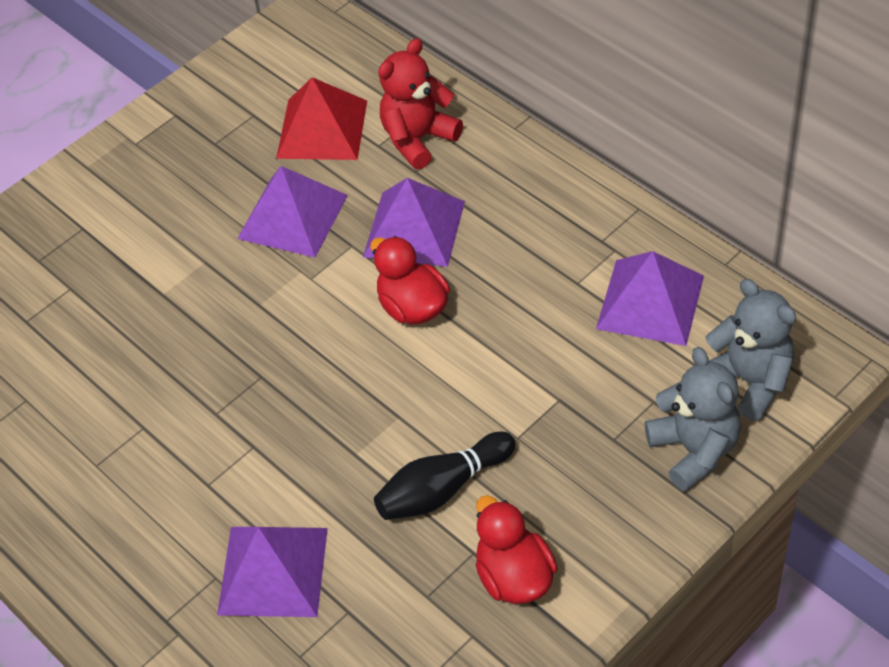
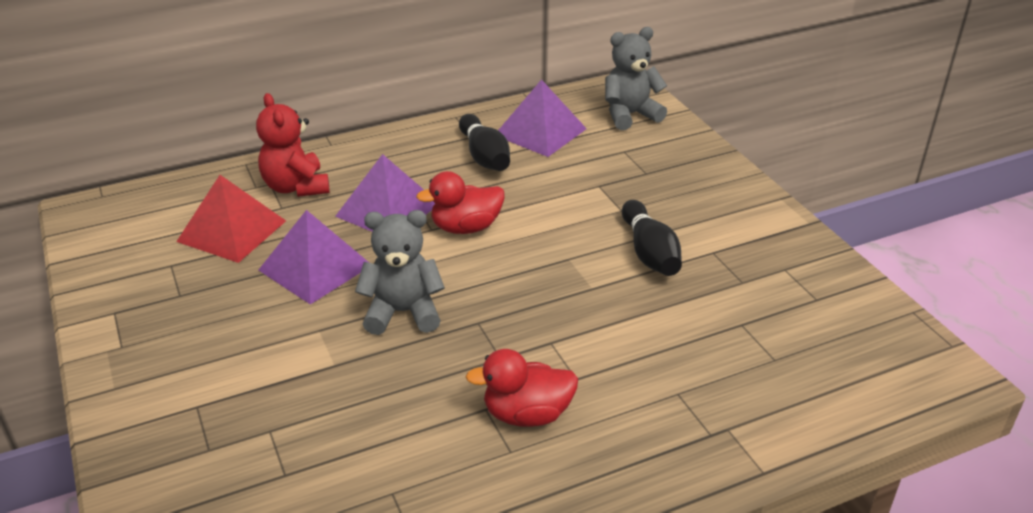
camera: 75 degrees left, 15 degrees down
(273, 571) = (686, 357): purple pyramid -> none
(514, 576) = (741, 239): red duck -> red duck (527, 414)
(563, 269) = (484, 156): none -> black bowling pin
(694, 450) = (672, 146): grey teddy bear -> grey teddy bear (403, 312)

